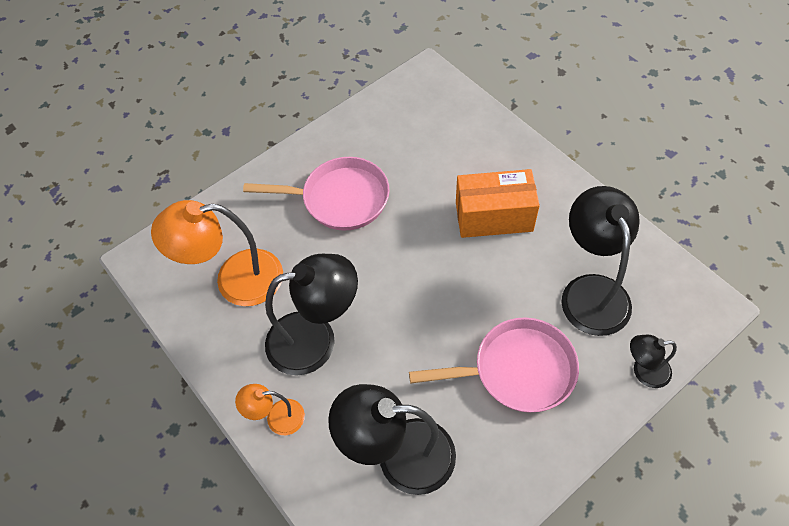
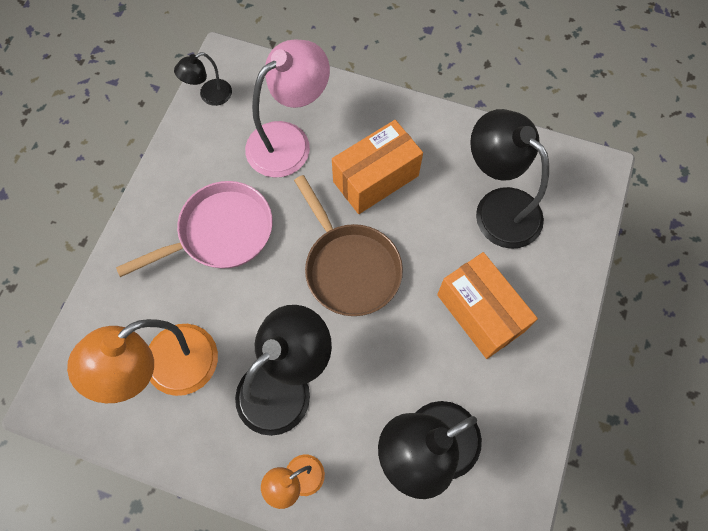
camera: 35 degrees left, 10 degrees up
(426, 276) = (349, 267): none -> brown pan
(439, 155) = (289, 141): none -> pink lamp
(517, 370) = (480, 313): pink pan -> orange box
(643, 371) = (579, 257): black lamp -> black lamp (209, 96)

